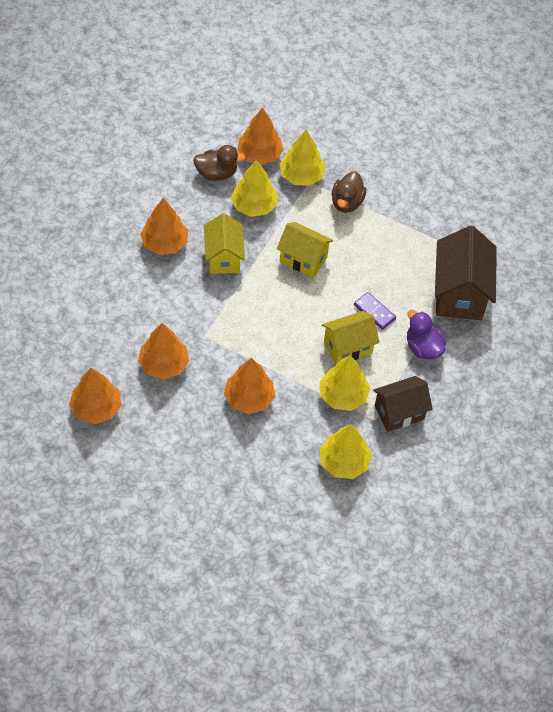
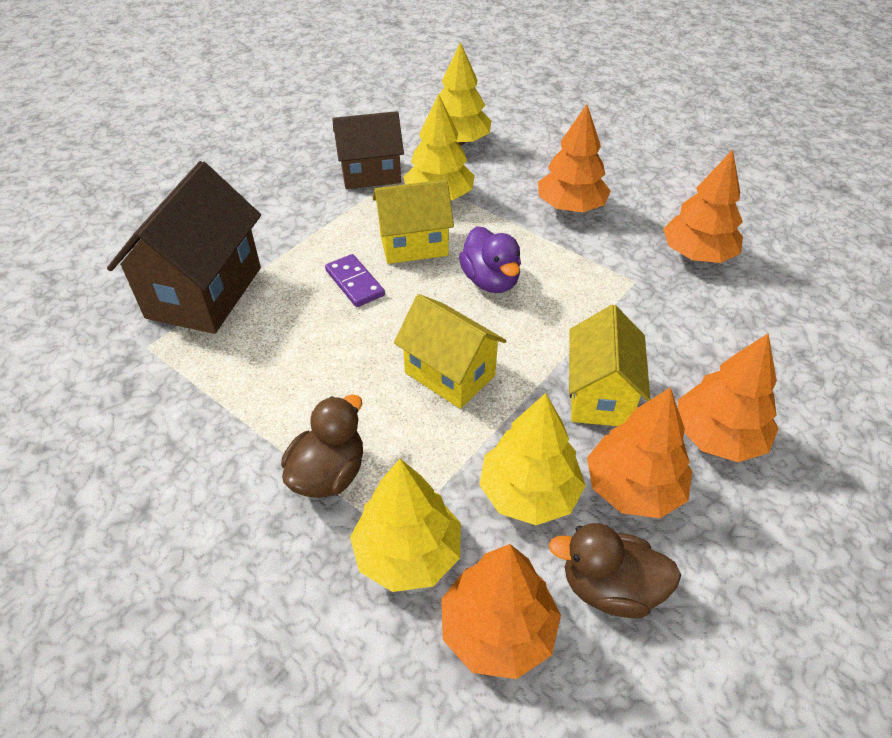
camera: 165 degrees left, 10 degrees down
(96, 408) = (788, 218): orange tree -> orange tree (633, 488)
(423, 348) = (303, 233): purple duck -> purple duck (490, 281)

